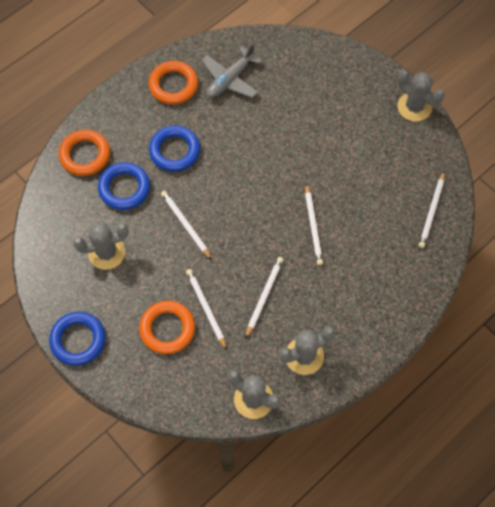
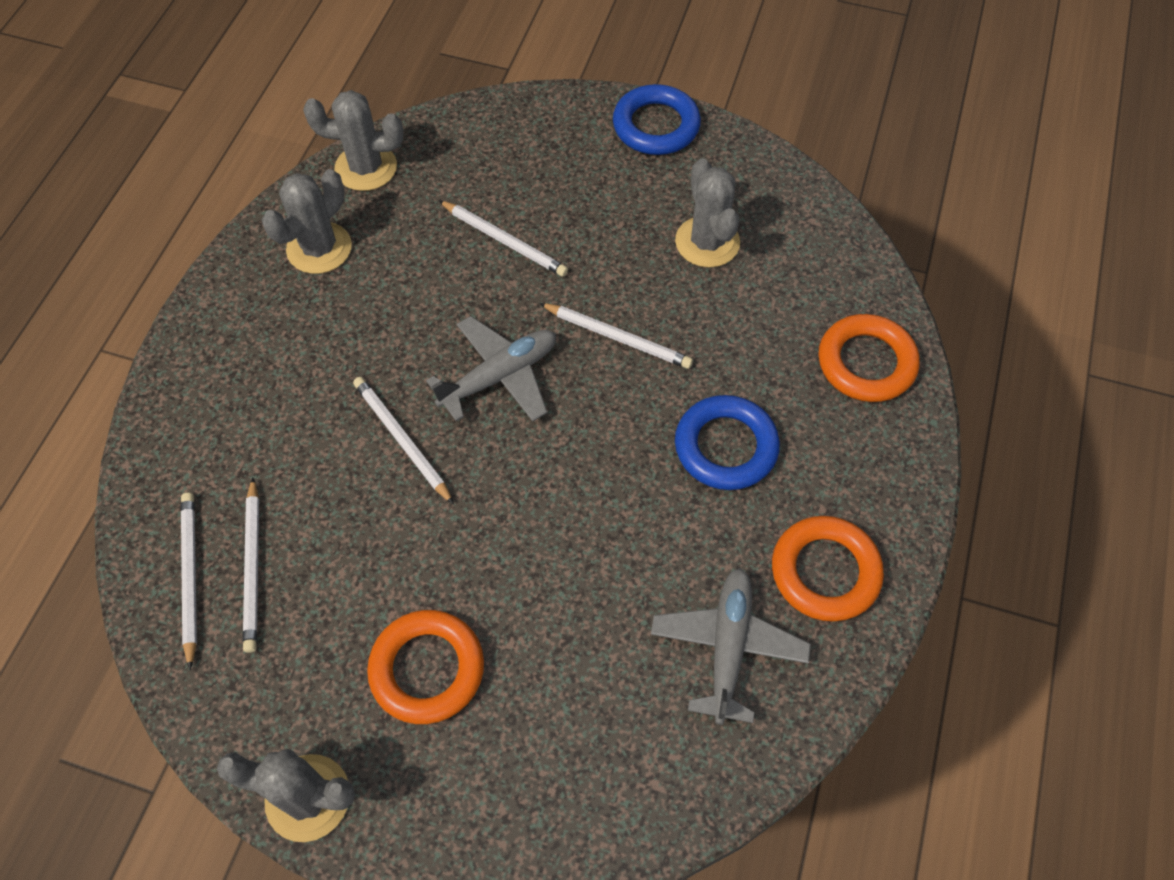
camera: 150 degrees right, 5 degrees down
(106, 253) = (707, 242): grey cactus -> grey cactus turned 60 degrees counterclockwise
(124, 188) = (758, 344): blue ring -> none
(167, 329) = (543, 192): orange ring -> orange ring (427, 669)
(252, 234) = (499, 376): none -> grey plane
(264, 296) = (425, 296): white pencil -> white pencil (253, 567)

